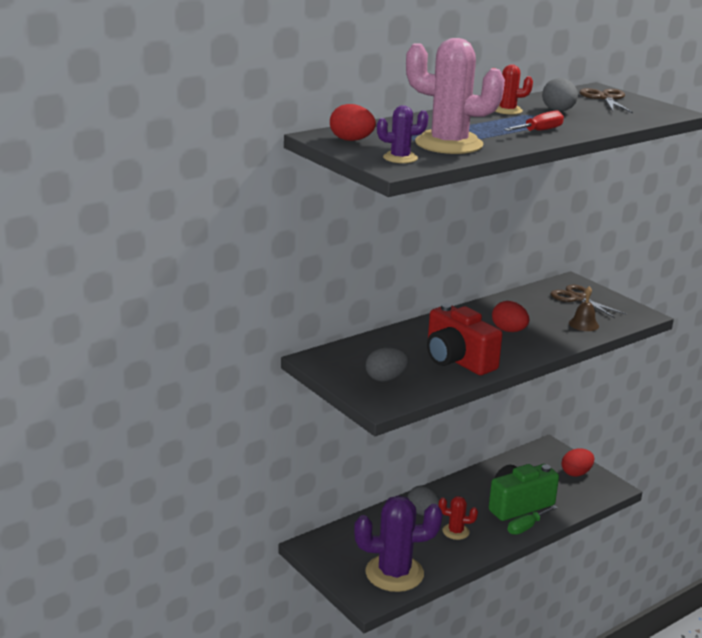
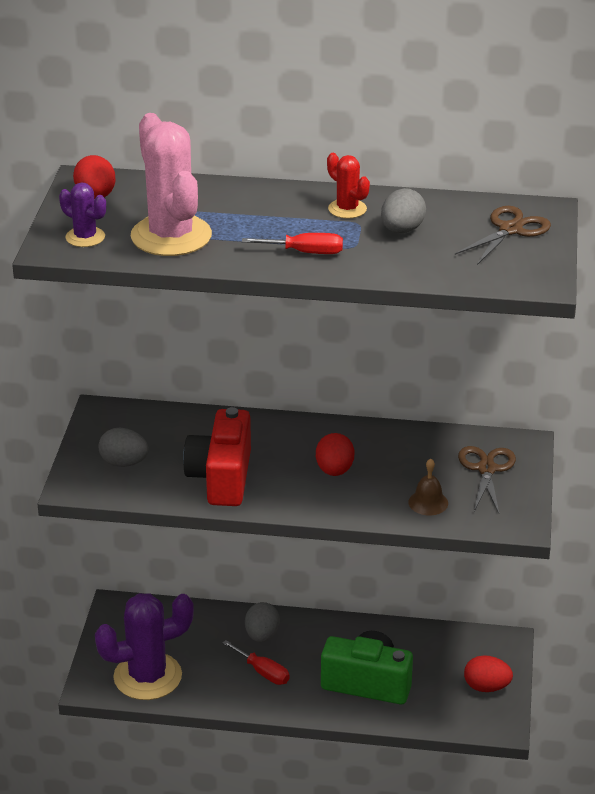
camera: 45 degrees right, 10 degrees up
(394, 573) = (147, 676): purple cactus -> purple cactus turned 60 degrees counterclockwise
(455, 531) = (263, 672): red cactus -> red screwdriver
(526, 527) = (338, 710): green screwdriver -> none

